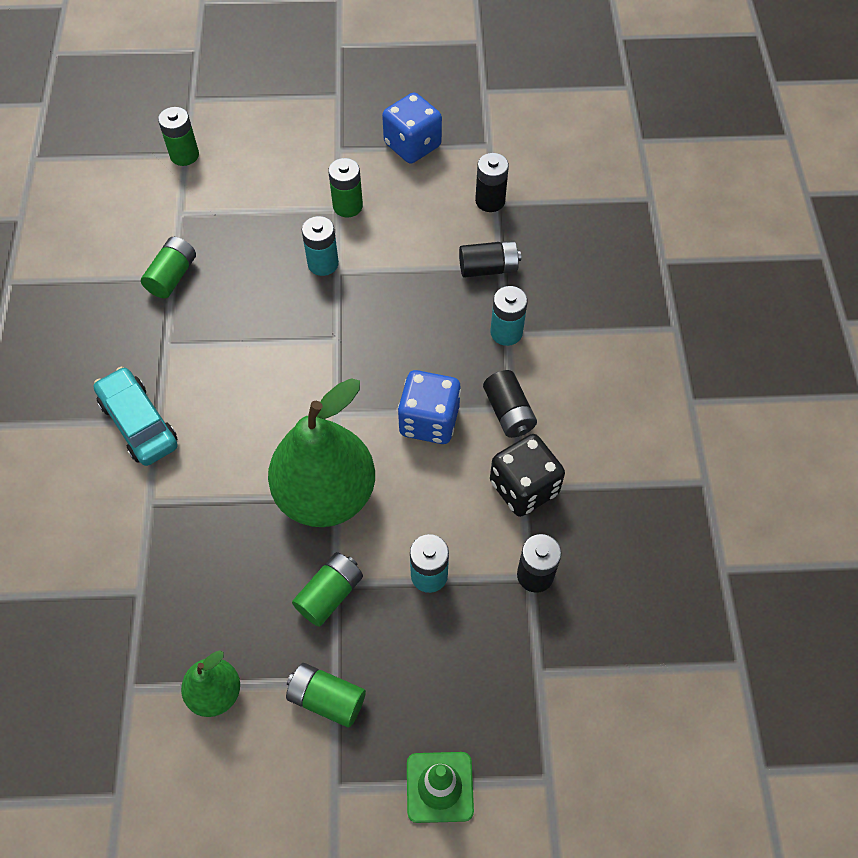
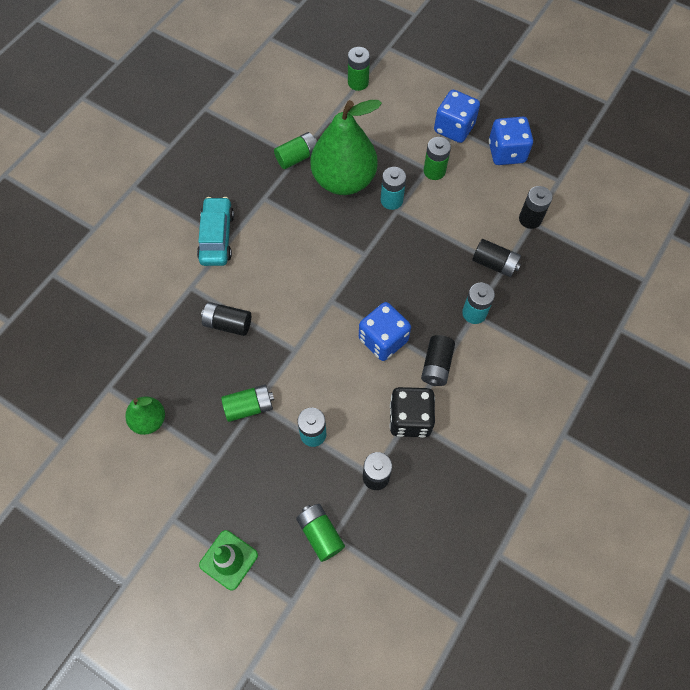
camera: 35 degrees right, 5 degrees up
(230, 515) = (228, 324): none -> black battery
(326, 494) = (289, 346): green pear -> green pear (344, 180)
(326, 699) = (204, 465): green battery -> green battery (320, 534)
(335, 149) = (454, 128): none -> blue dice

